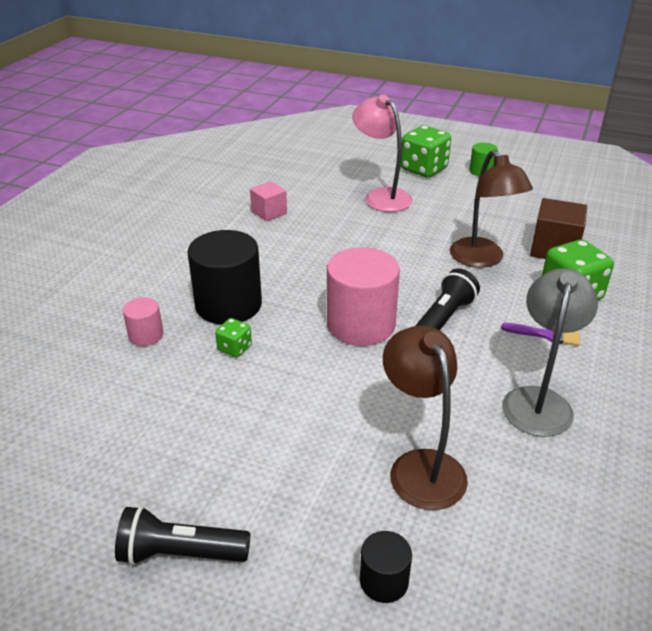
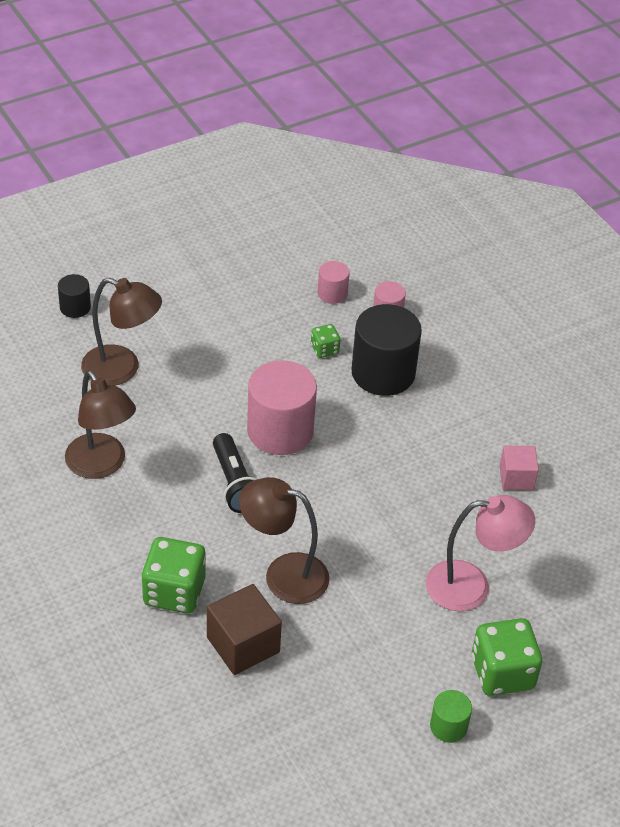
camera: 125 degrees right, 10 degrees up
(147, 381) = (332, 293): none -> pink cylinder
(180, 553) = (177, 249): black flashlight -> none
(538, 400) = (101, 465): grey lamp -> brown lamp
(545, 335) = (151, 528): purple brush -> none

